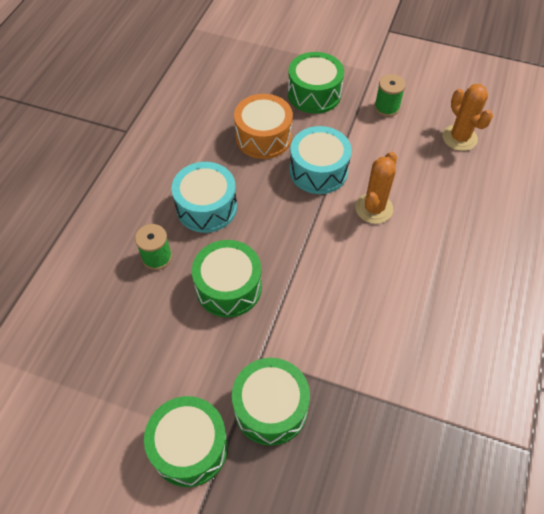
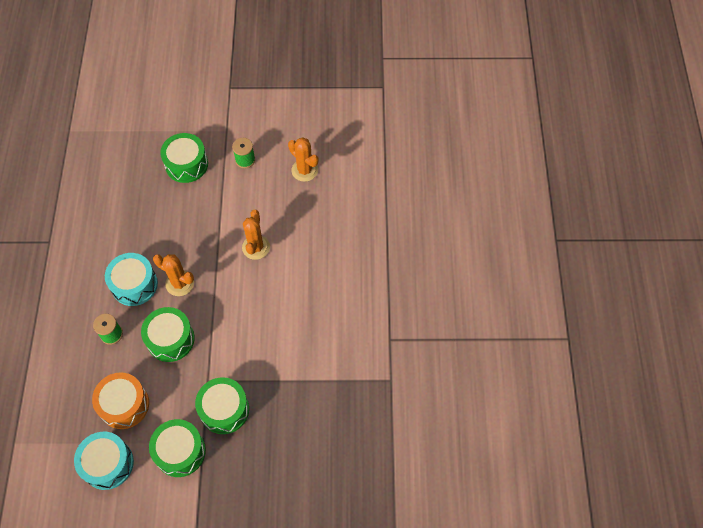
camera: 20 degrees left, 5 degrees up
(263, 137) = (158, 214): orange drum -> orange drum (124, 405)
(263, 222) = (180, 283): none -> orange cactus
(318, 170) = (208, 229): turquoise drum -> turquoise drum (108, 464)

